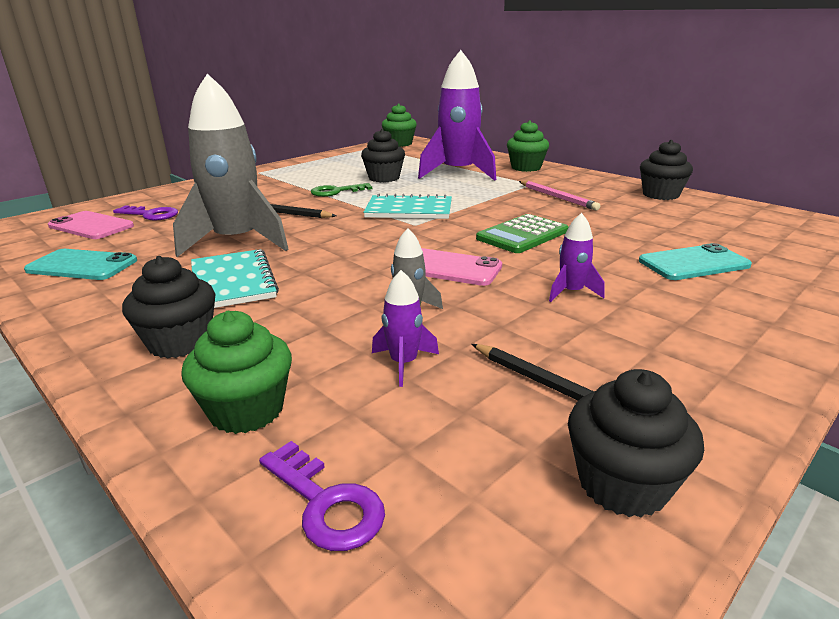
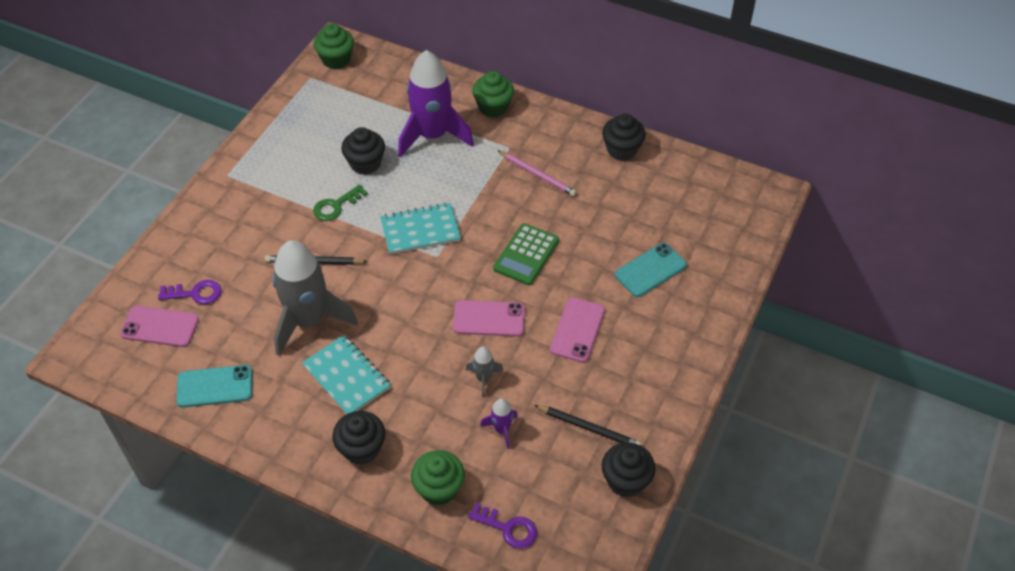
camera: 20 degrees left, 25 degrees up
(571, 292) = (577, 330): purple rocket -> pink phone

